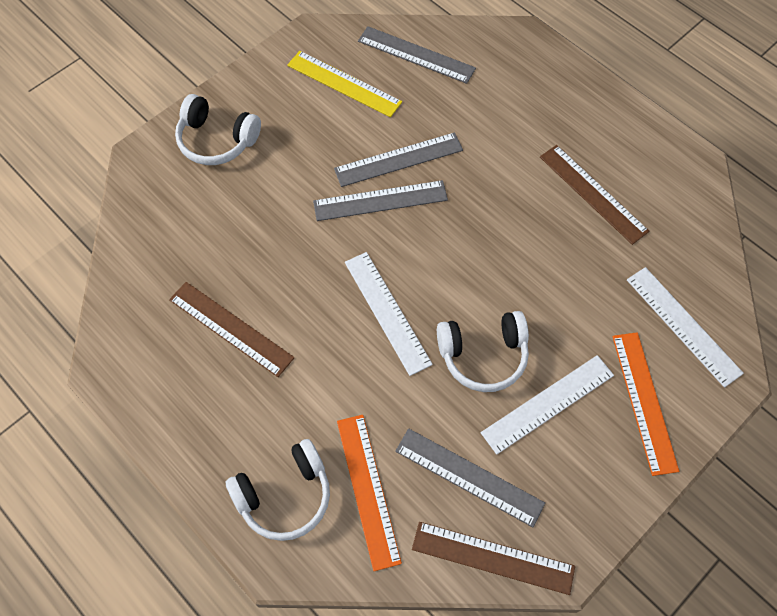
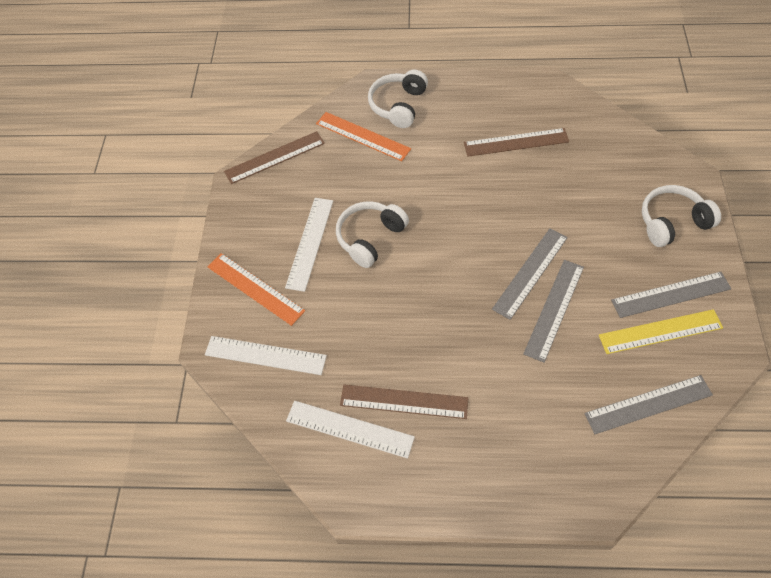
camera: 140 degrees right, 5 degrees down
(387, 312) = (448, 215): white ruler -> white ruler (349, 429)
(469, 476) = (319, 178): grey ruler -> grey ruler (671, 295)

